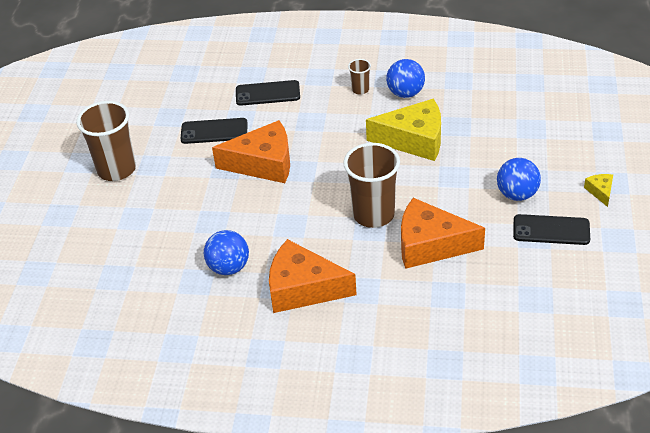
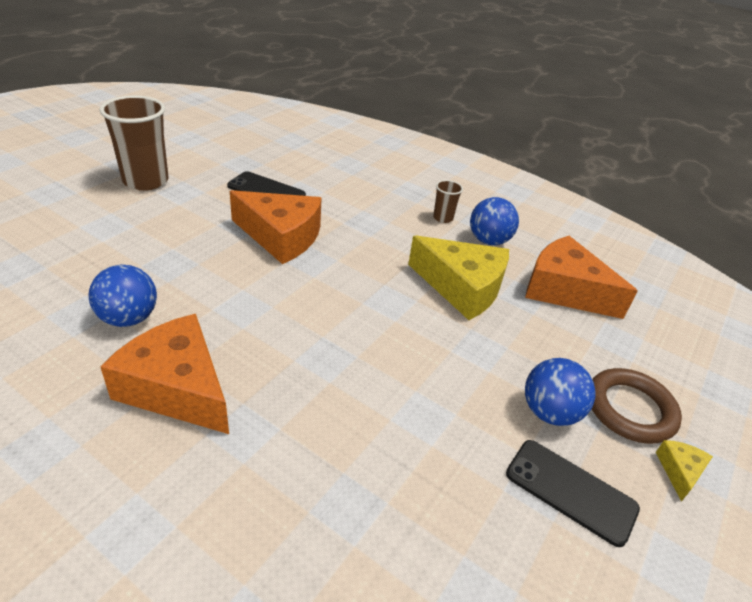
camera: 20 degrees right, 5 degrees down
(267, 93) = (349, 183): black phone -> none
(373, 214) = (345, 344): brown cup -> none
(430, 244) = (383, 419): orange cheese -> orange cheese (565, 290)
(559, 170) = (630, 409): none -> brown ring

